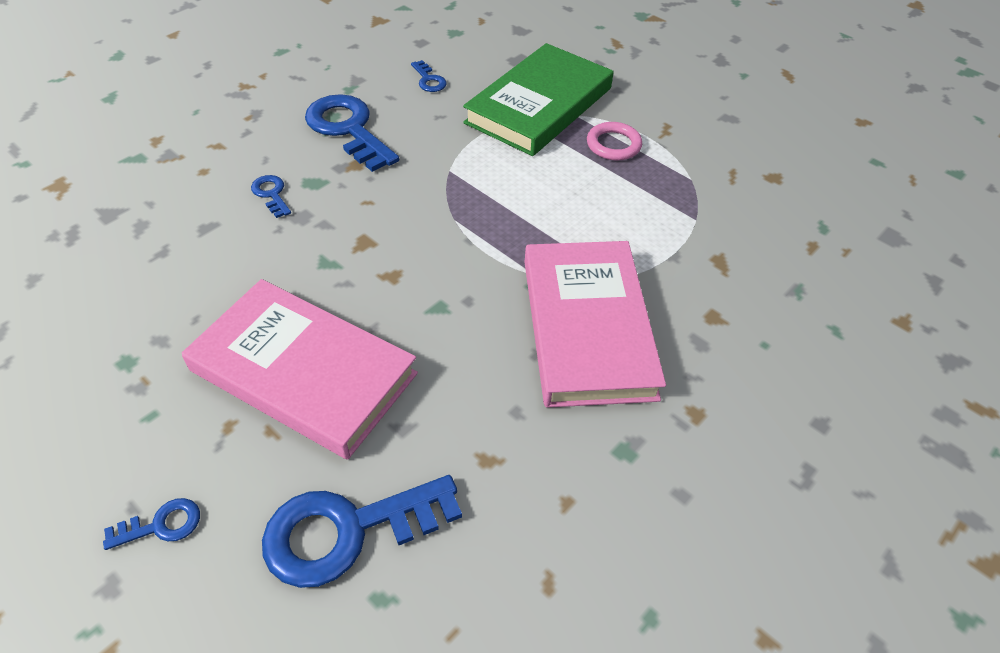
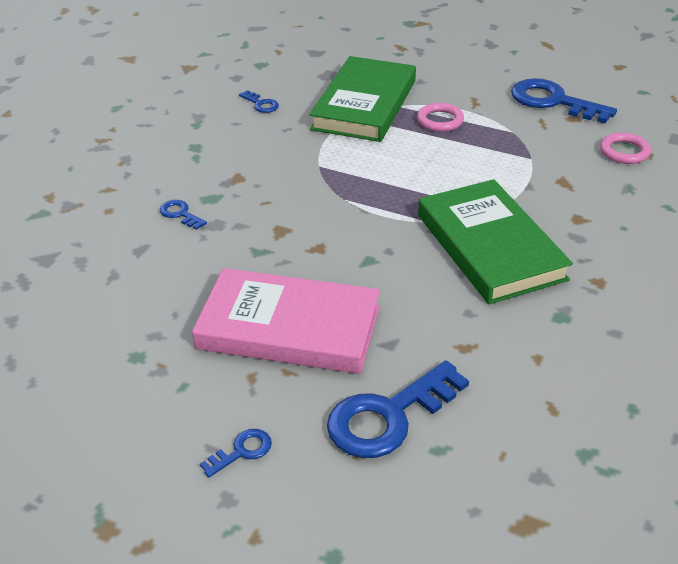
camera: 15 degrees left, 10 degrees down
(348, 129) = (215, 154): blue key -> blue key (553, 101)
(587, 327) = (490, 246): pink book -> green book
(815, 238) = (624, 152): none -> pink ring

